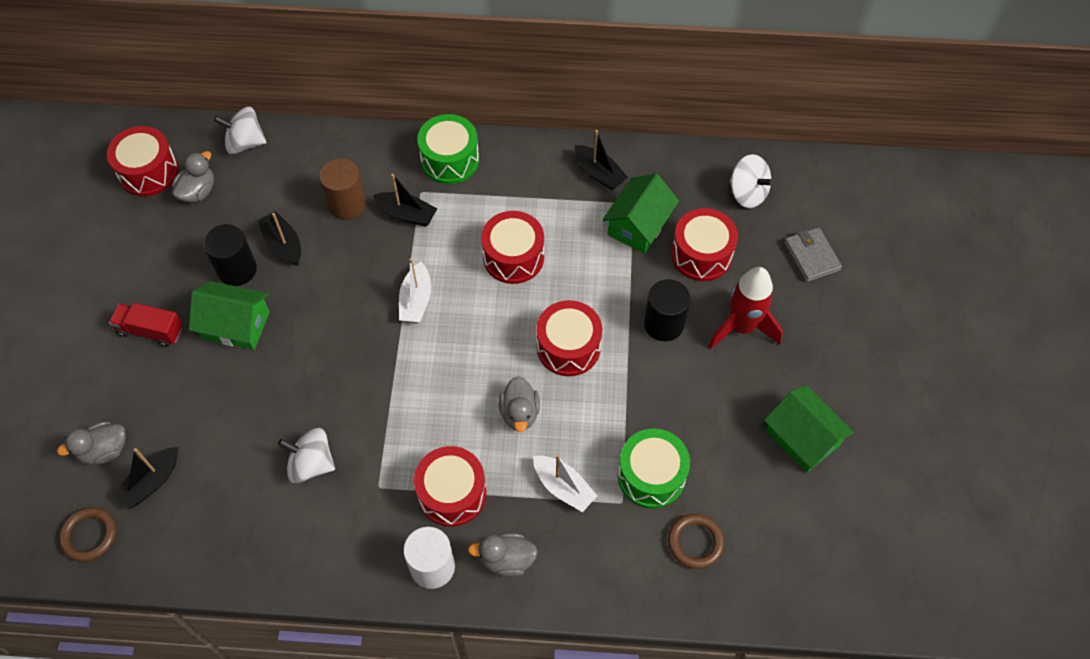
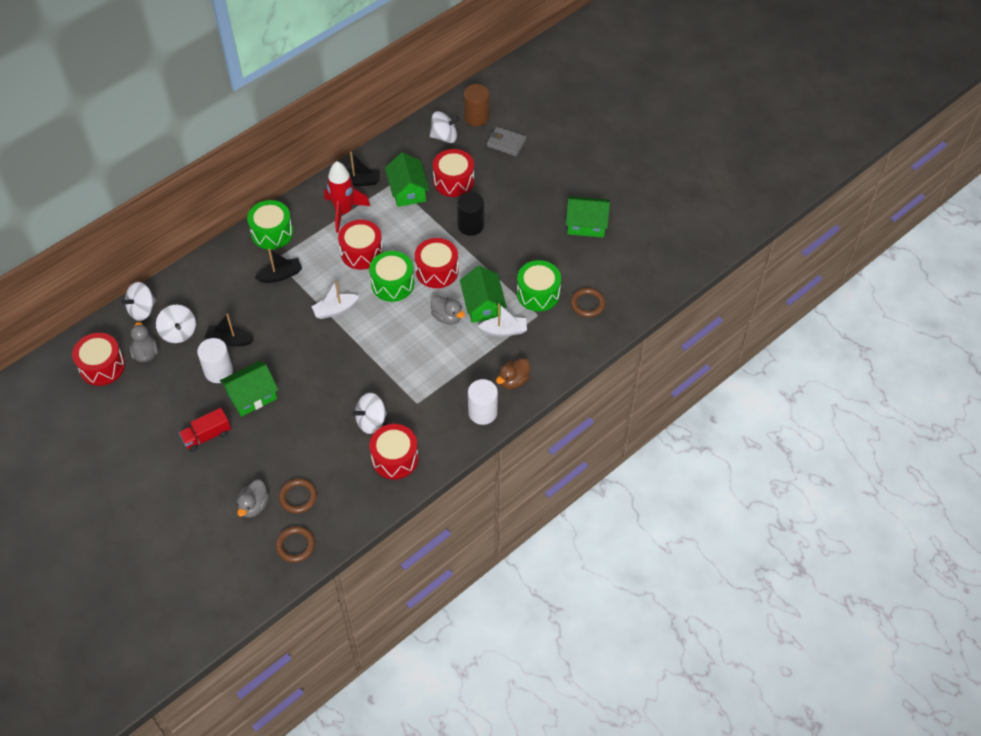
camera: 45 degrees left, 5 degrees down
(151, 482) = (298, 497): black boat -> brown ring
(237, 269) = (218, 371): black cylinder -> white cylinder
(249, 195) = (179, 332): none -> white spinning top
(347, 204) = (241, 295): brown cylinder -> brown cylinder (476, 117)
(416, 300) = (335, 310): white boat -> white boat turned 105 degrees clockwise
(452, 493) = (455, 376): red drum -> red drum (395, 458)
(505, 322) = (392, 284): none -> green drum
(507, 560) = (513, 381): grey duck -> brown duck
(574, 433) = (483, 305): none -> green house
(741, 327) = (508, 199): red rocket -> red rocket (344, 211)

